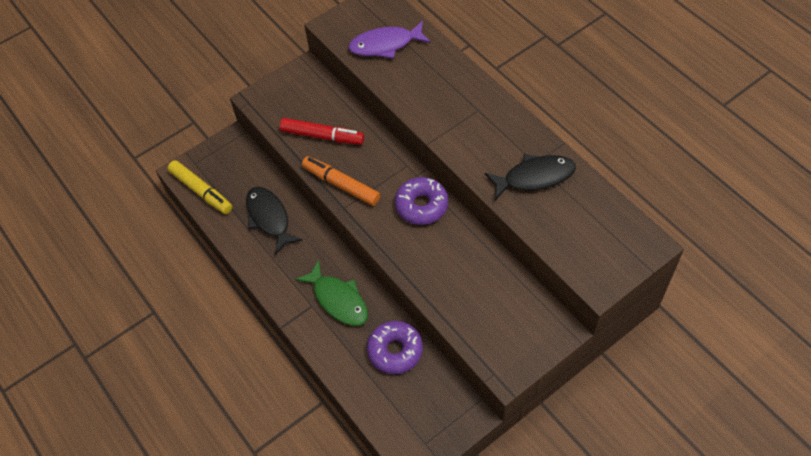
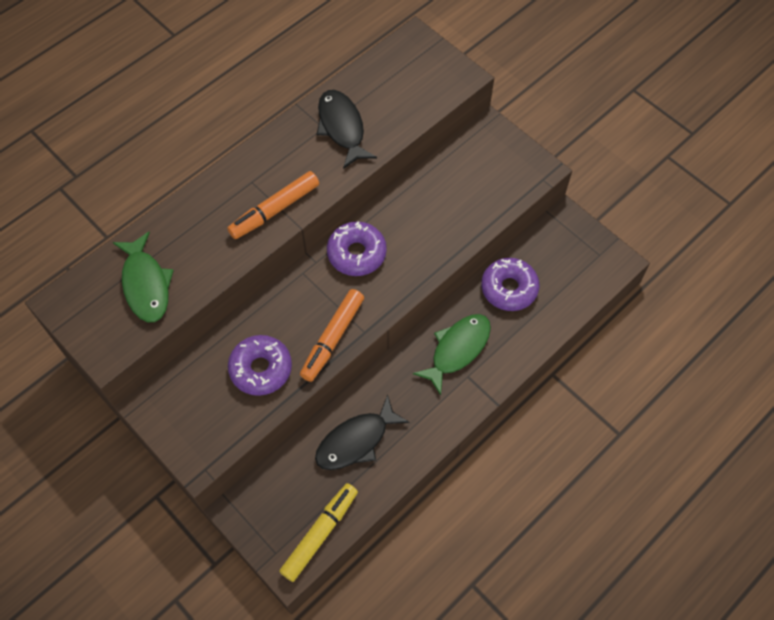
camera: 100 degrees left, 5 degrees up
(322, 136) = (261, 369): red marker -> purple donut
(385, 45) = (146, 284): purple fish -> green fish
(447, 126) = (274, 210): none -> orange marker

